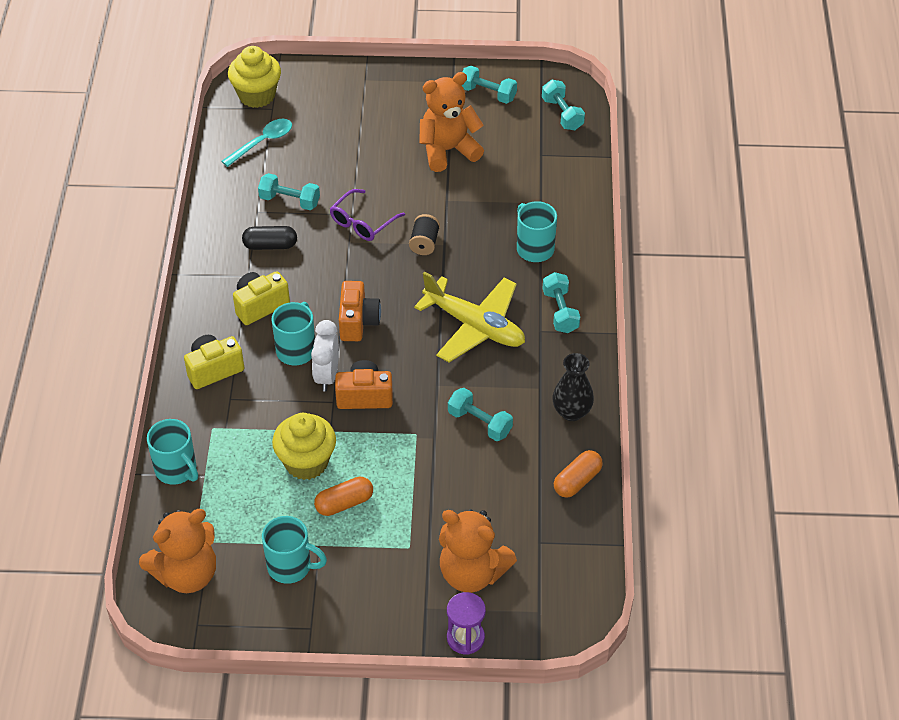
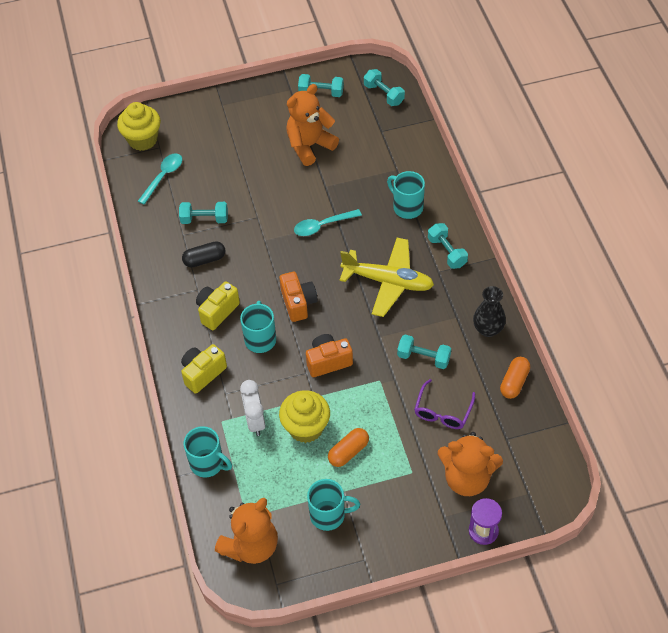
camera: 15 degrees left, 5 degrees up
(327, 376) = (293, 353): white clock -> white clock (255, 421)
(362, 222) = (268, 222): purple glasses -> purple glasses (443, 412)
(424, 243) = (322, 226): black spool -> turquoise spoon

